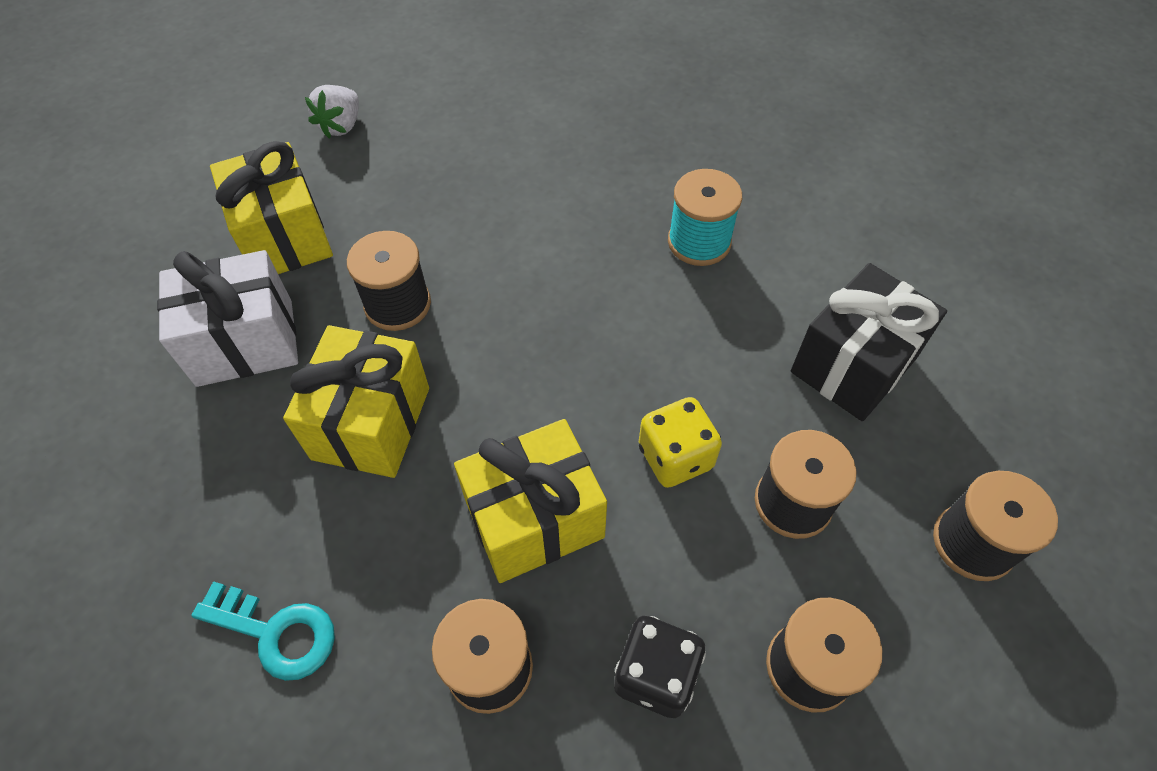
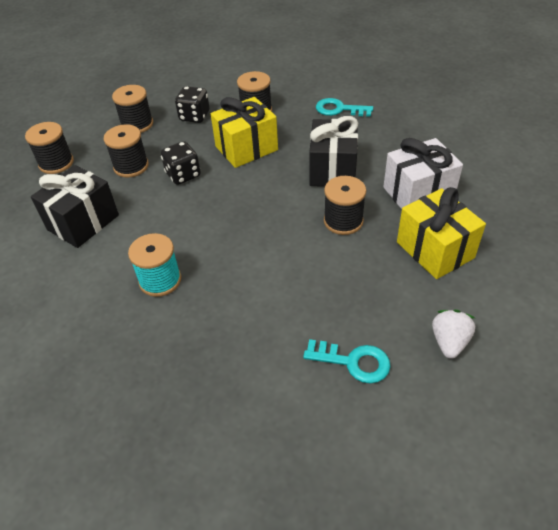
camera: 175 degrees right, 10 degrees down
(371, 423) = (332, 170): yellow gift -> black gift
(460, 119) = (353, 362): none -> turquoise key
(675, 457) = (183, 175): yellow dice -> black dice

